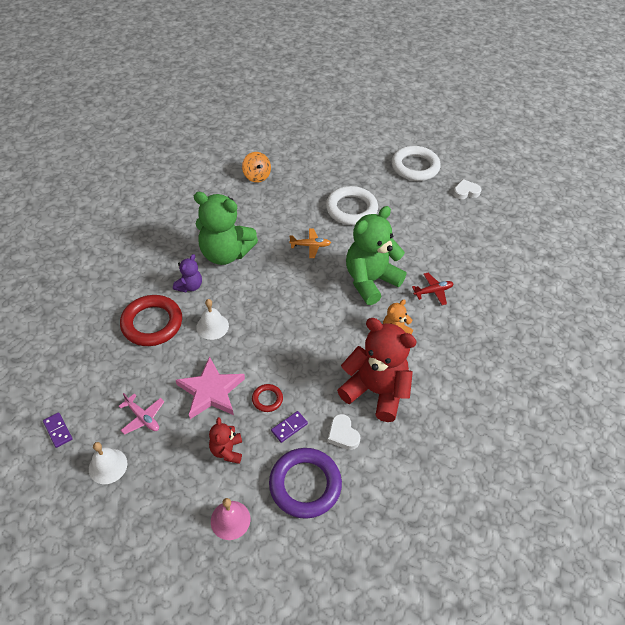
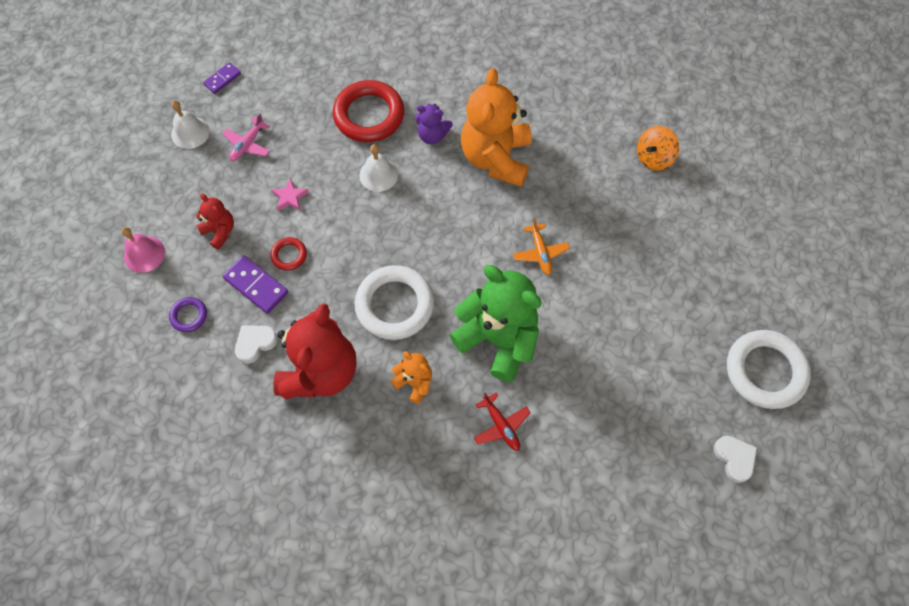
camera: 80 degrees right, 15 degrees up
(211, 391) = (290, 197): pink star -> pink star, size x0.48
(225, 253) = (496, 158): green teddy bear -> orange teddy bear
(227, 450) = (220, 231): red teddy bear -> red teddy bear turned 60 degrees clockwise
(289, 427) = (256, 285): purple domino -> purple domino, size x1.58
(305, 485) = (189, 316): purple ring -> purple ring, size x0.47
(351, 209) = (631, 292): white ring -> white ring (394, 305)

